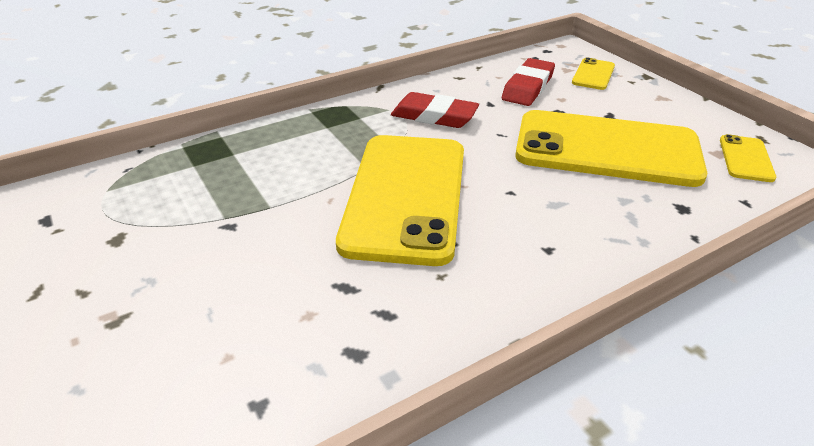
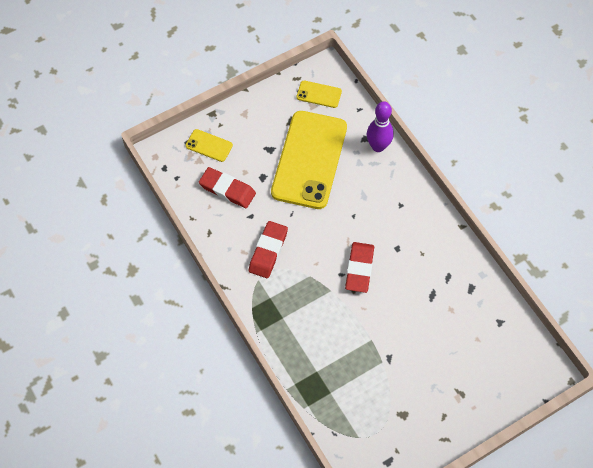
camera: 90 degrees left, 25 degrees up
(405, 196) = (359, 269): yellow phone -> red eraser
(673, 223) = (378, 146): none -> purple bowling pin

